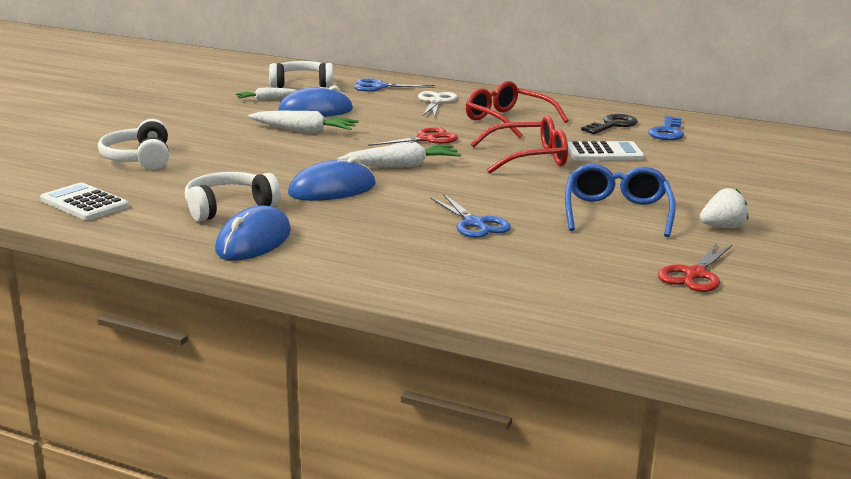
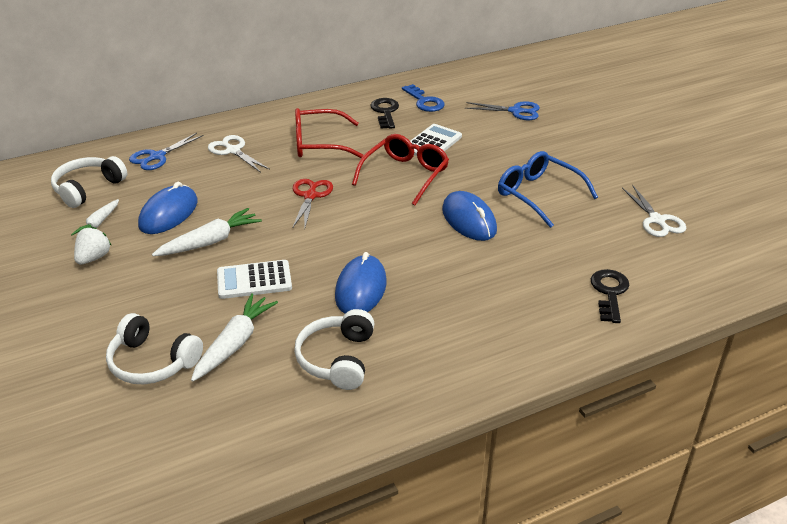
camera: 50 degrees left, 15 degrees up
(84, 203) = (227, 442): white calculator -> white calculator (254, 280)
(254, 241) = (423, 376): blue mouse -> blue mouse (469, 220)
(402, 166) = (351, 234): white carrot -> white carrot (235, 343)
(474, 223) = (498, 258): blue scissors -> blue scissors (515, 111)
(513, 283) = (609, 292): none -> black key
(695, 274) = (657, 220): red scissors -> white scissors
(722, 227) = (599, 172): white strawberry -> white strawberry (93, 258)

